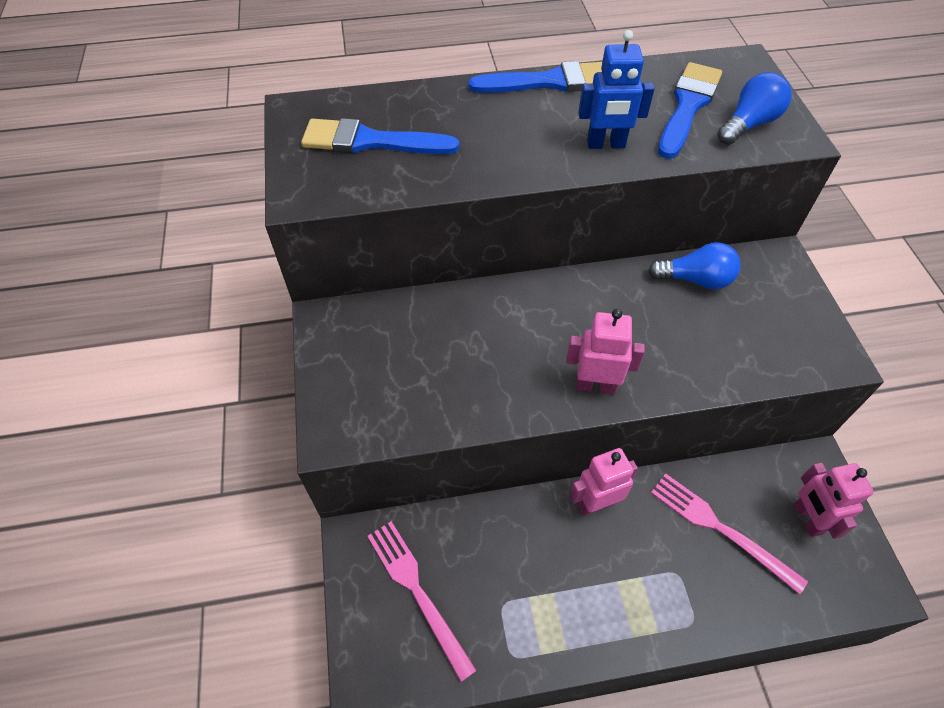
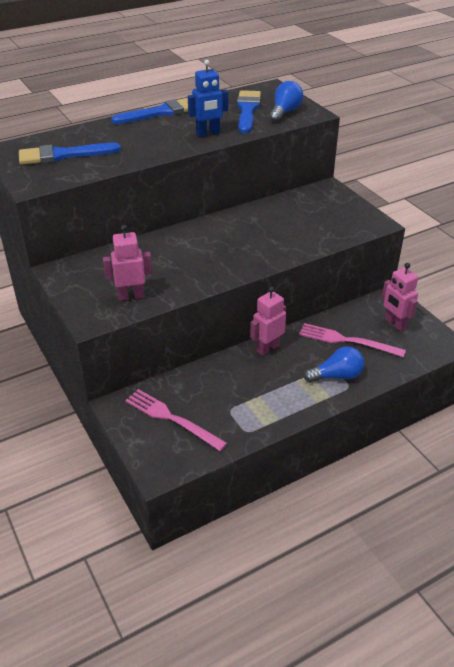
camera: 20 degrees left, 15 degrees down
(595, 385) = (245, 263): pink robot -> pink robot (131, 296)
(695, 279) = (284, 206): blue light bulb -> blue light bulb (337, 376)

